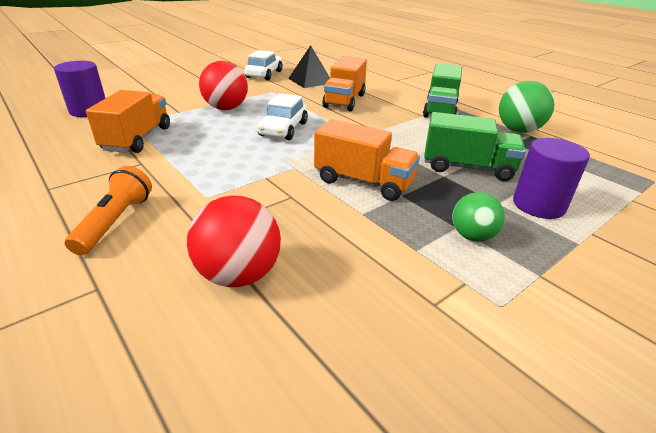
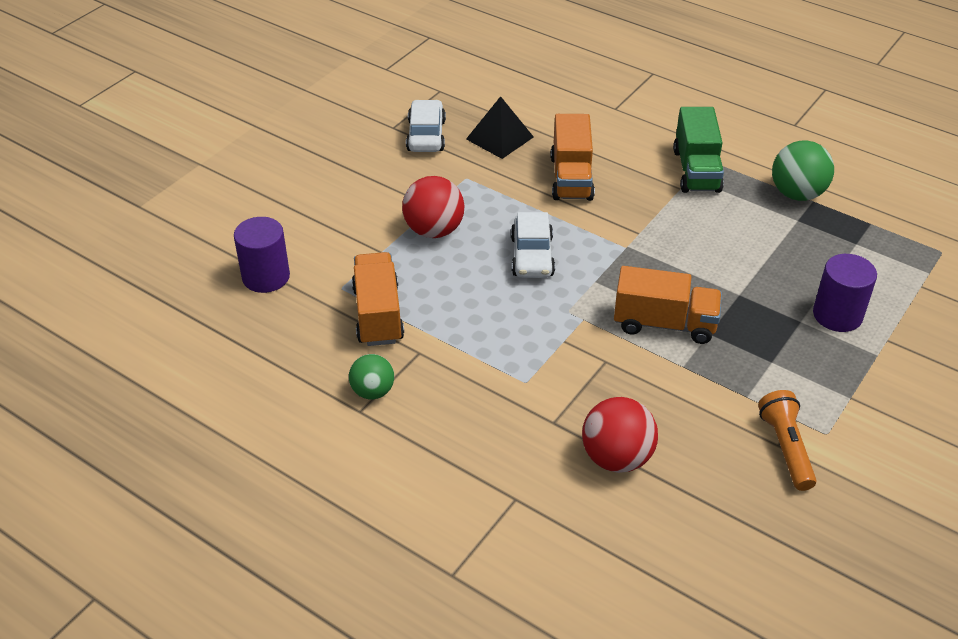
camera: 15 degrees left, 10 degrees up
(116, 221) = (467, 433): orange flashlight -> orange flashlight (786, 448)
(467, 168) = (758, 276): green truck -> none
(472, 236) = (788, 369): green ball -> green ball (372, 391)

